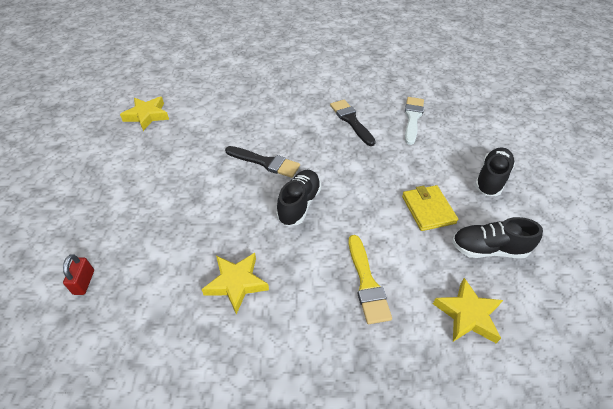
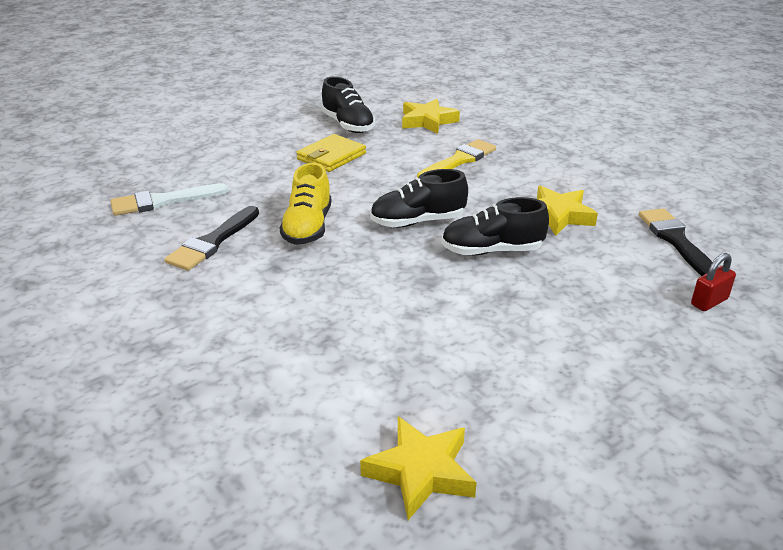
camera: 125 degrees left, 15 degrees down
(265, 162) = (380, 272): black brush -> black brush (676, 240)
(335, 157) = (308, 227): none -> yellow shoe
(491, 179) = (245, 138): black shoe -> black shoe (492, 251)

